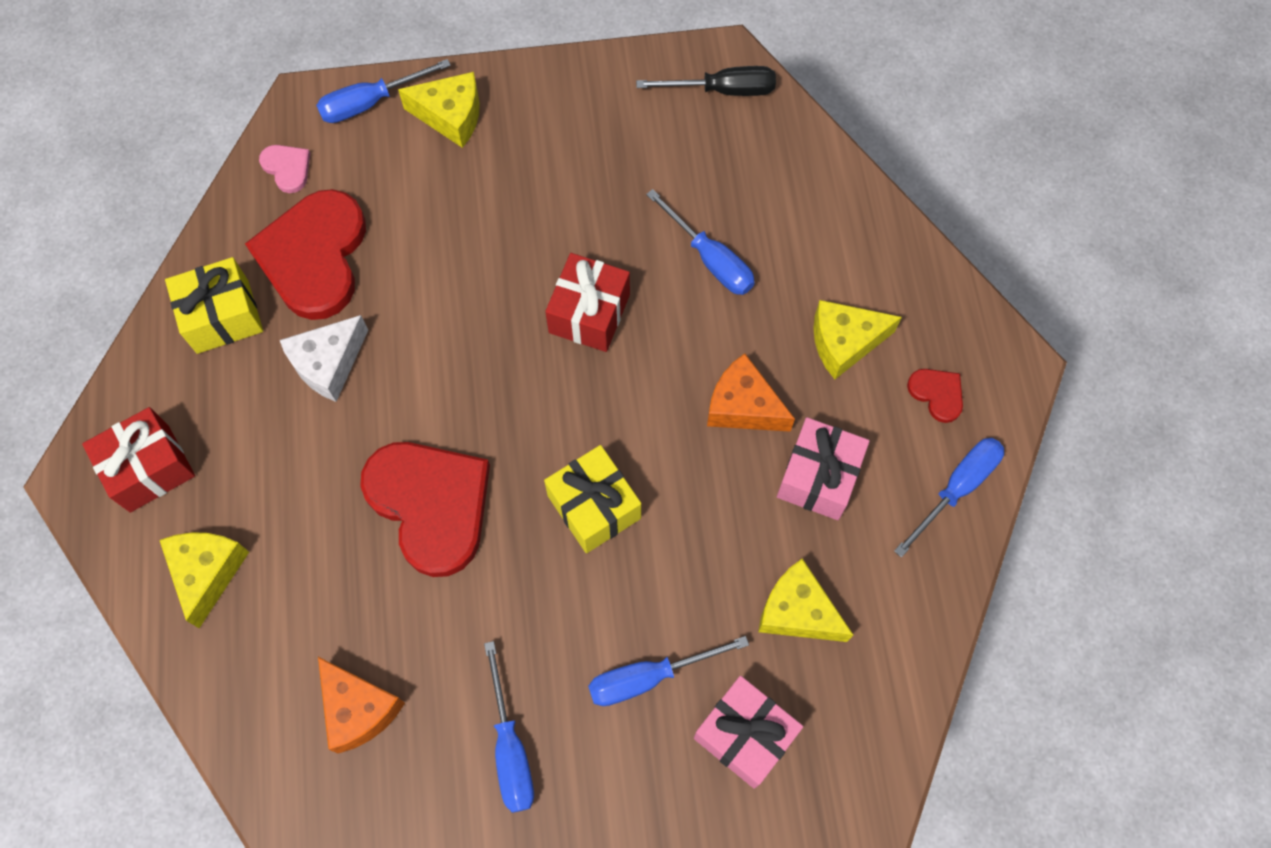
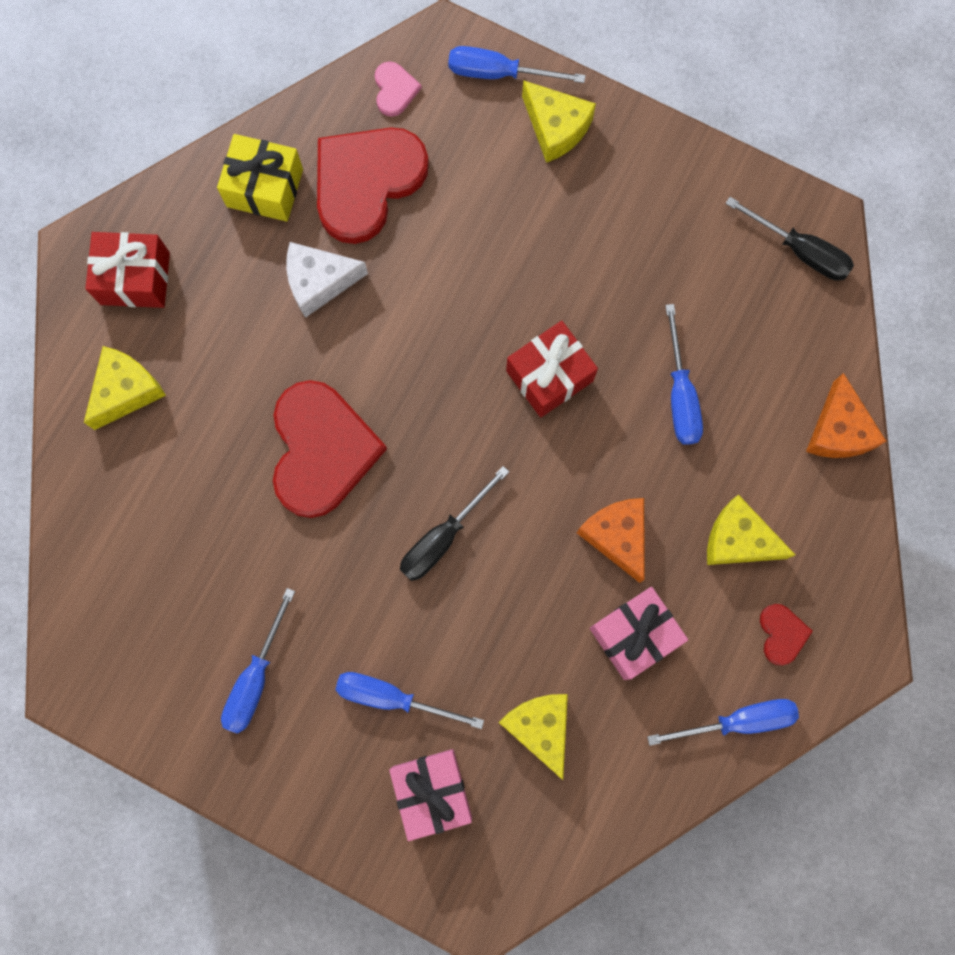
camera: 35 degrees right, 10 degrees up
(358, 709) = (167, 571): orange cheese -> orange cheese (838, 430)
(594, 507) = (443, 537): yellow gift -> black screwdriver

